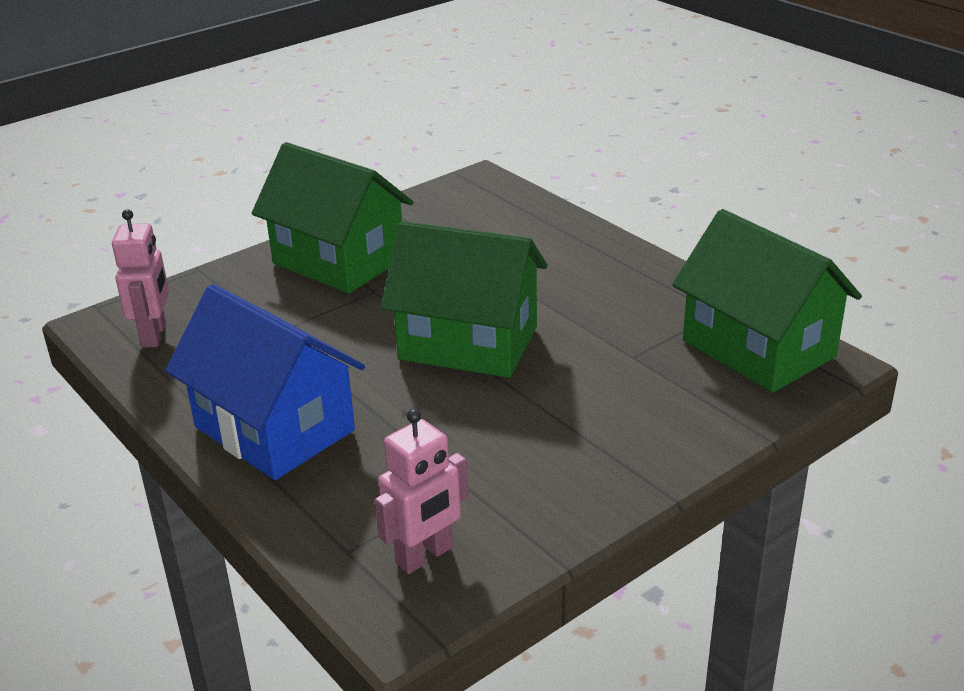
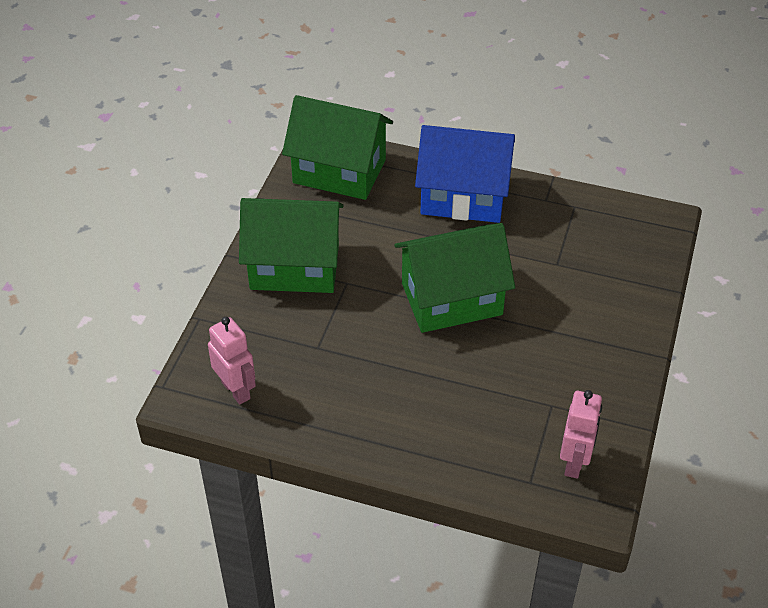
camera: 35 degrees left, 15 degrees up
(274, 429) = (400, 423): blue house -> blue house (463, 197)
(758, 348) = (620, 225): green house -> green house (339, 171)

